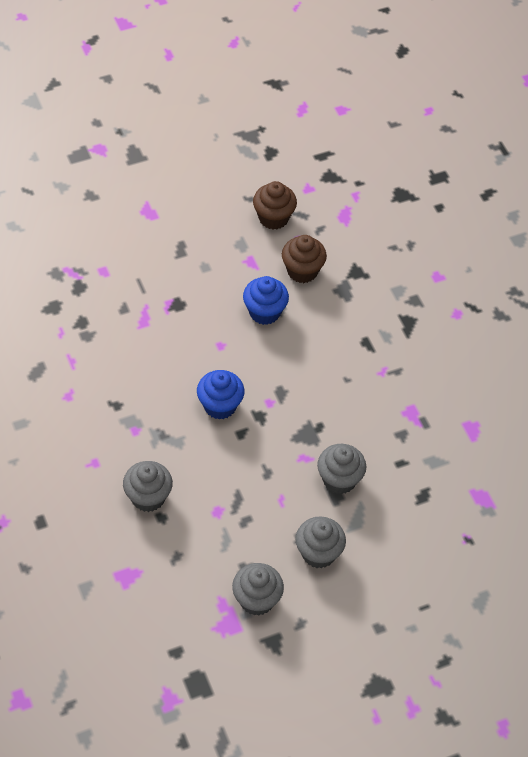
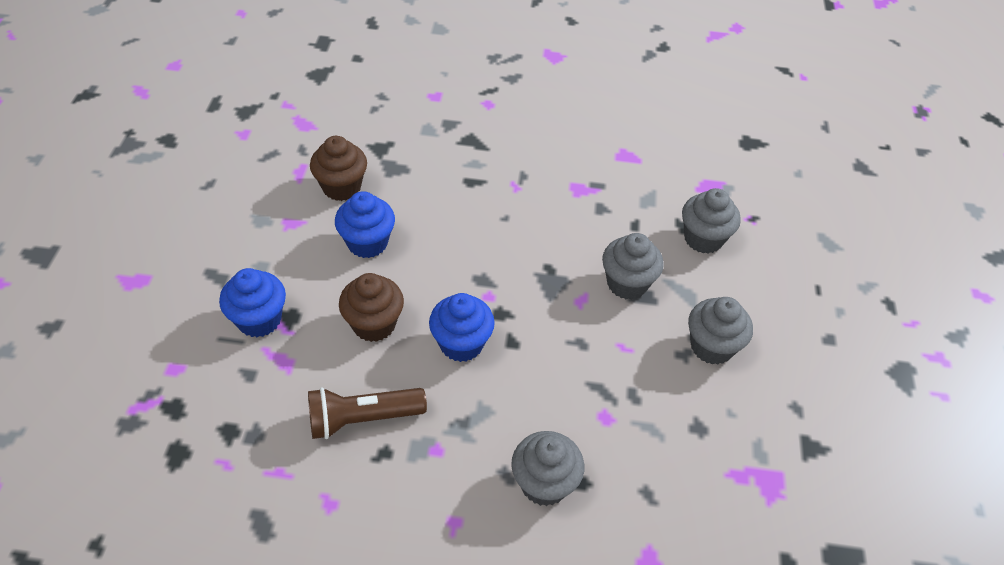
camera: 60 degrees left, 5 degrees down
(131, 382) = (363, 419): none -> brown flashlight
(164, 290) = (259, 320): none -> blue cupcake
(257, 600) = (747, 436): grey cupcake -> grey cupcake (703, 239)
(273, 218) = (253, 177): brown cupcake -> brown cupcake (374, 324)

